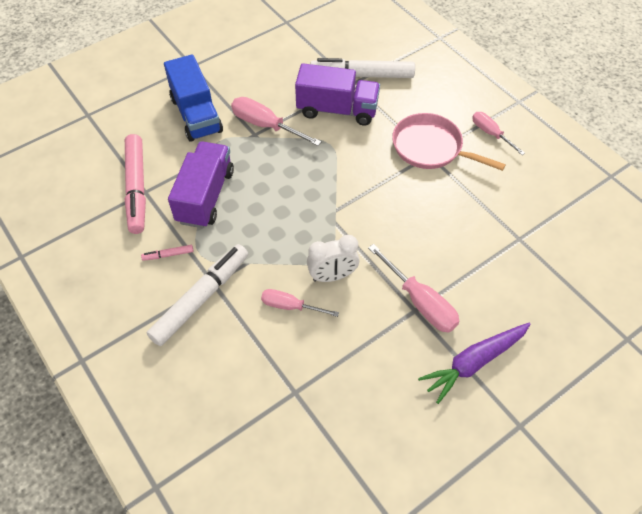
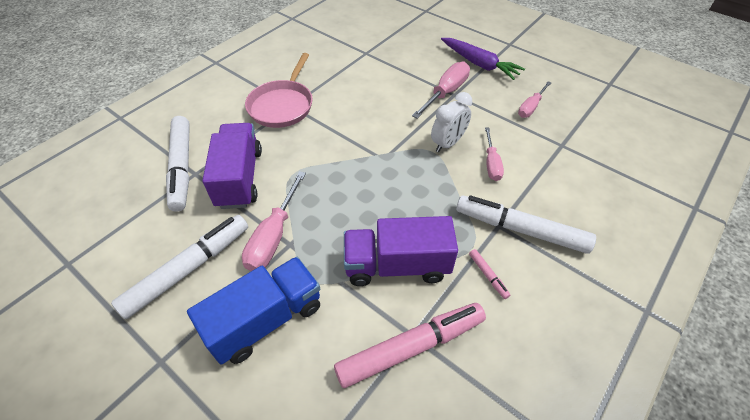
camera: 105 degrees left, 5 degrees down
(255, 78) = (188, 269): none -> white marker
(332, 276) = (448, 143): white clock -> white clock turned 75 degrees clockwise
(491, 134) = (258, 74): pink screwdriver -> pink screwdriver (531, 107)

